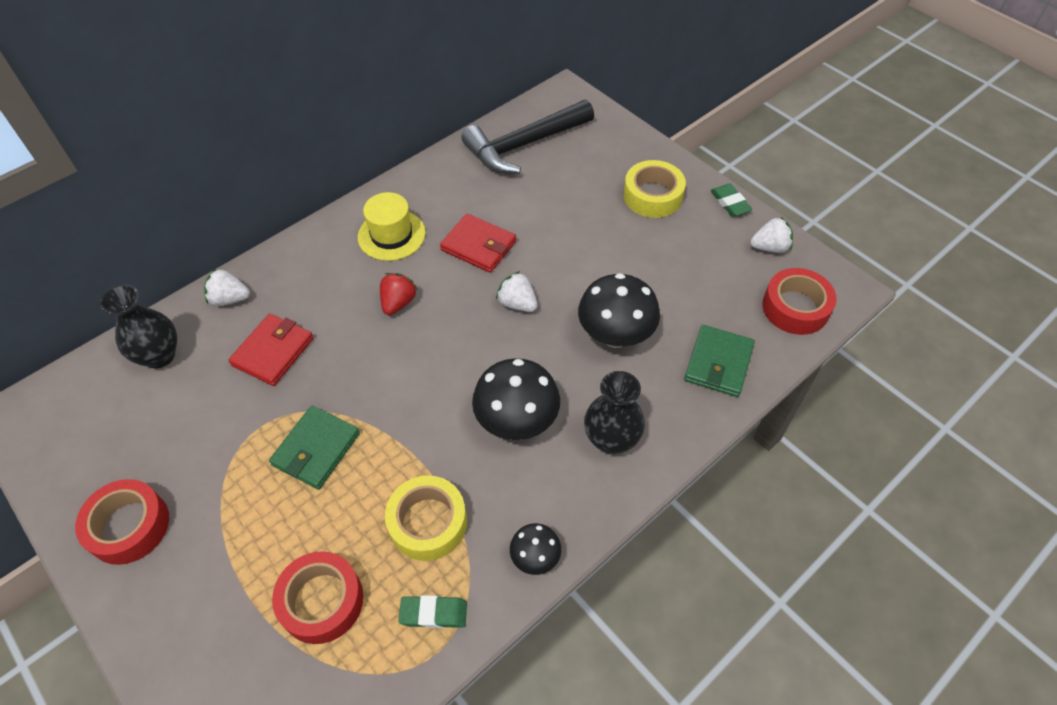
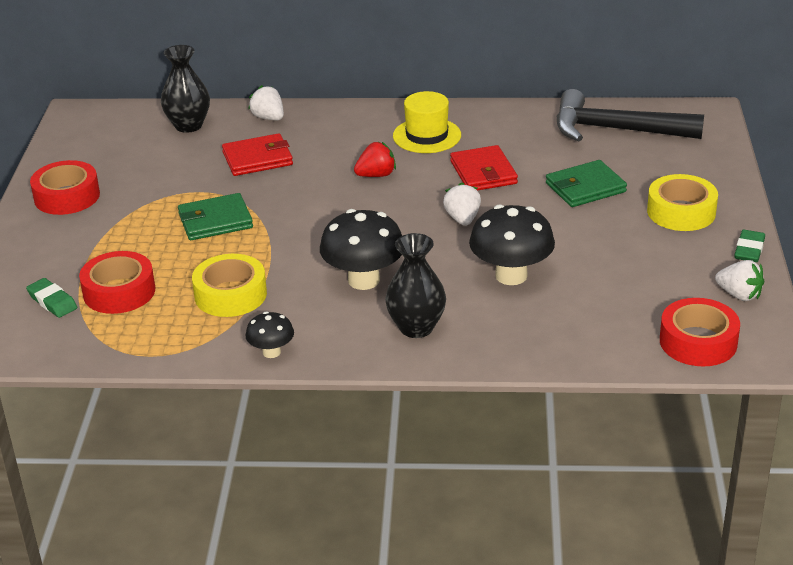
camera: 45 degrees right, 20 degrees down
(433, 613) = (172, 337): green eraser -> green eraser (52, 301)
(718, 363) = (571, 335): green wallet -> green wallet (585, 187)

